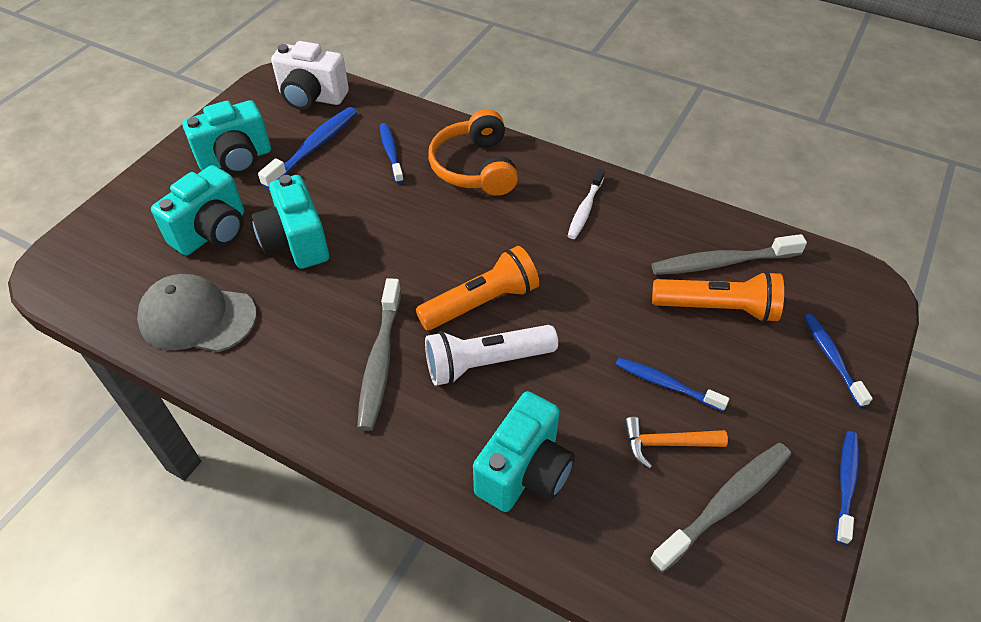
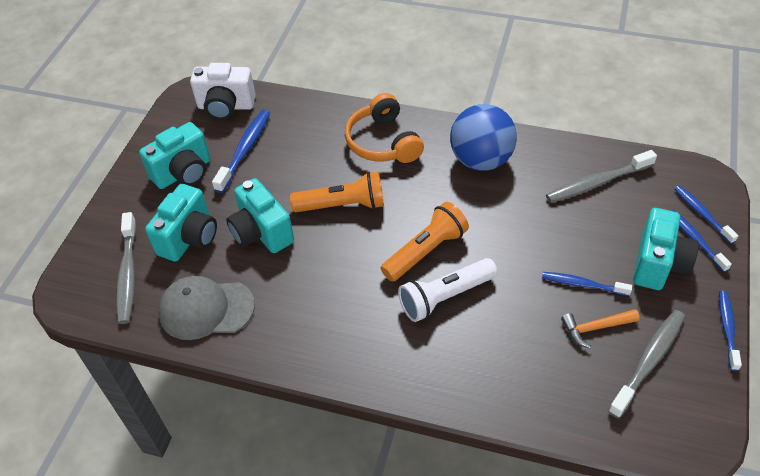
camera: 10 degrees left, 0 degrees up
(380, 361) = (364, 312): grey toothbrush -> grey toothbrush (128, 274)
(391, 152) = (310, 142): blue toothbrush -> blue toothbrush (702, 214)
(524, 472) = (500, 371): turquoise camera -> turquoise camera (658, 264)
(585, 209) = (481, 160): white toothbrush -> blue ball
(717, 308) = (603, 219): orange flashlight -> orange flashlight (342, 205)

